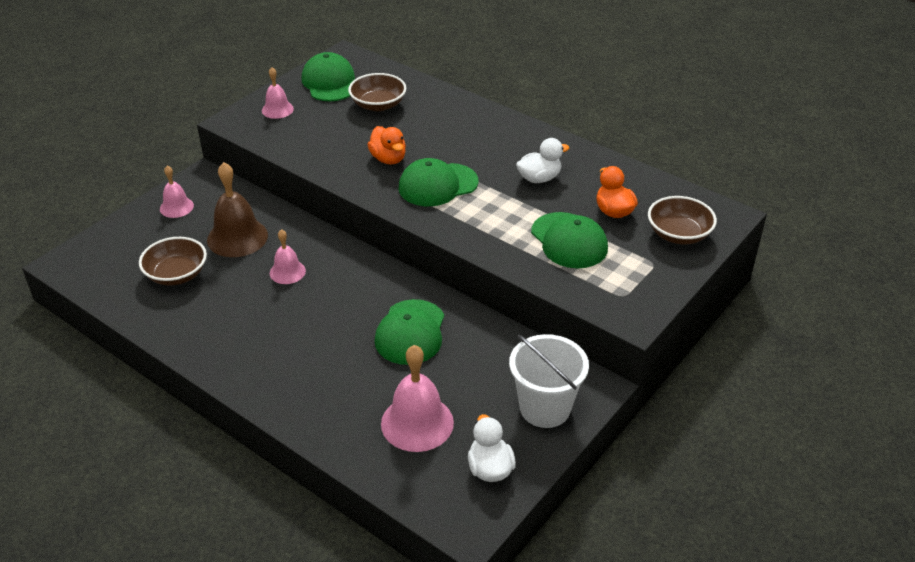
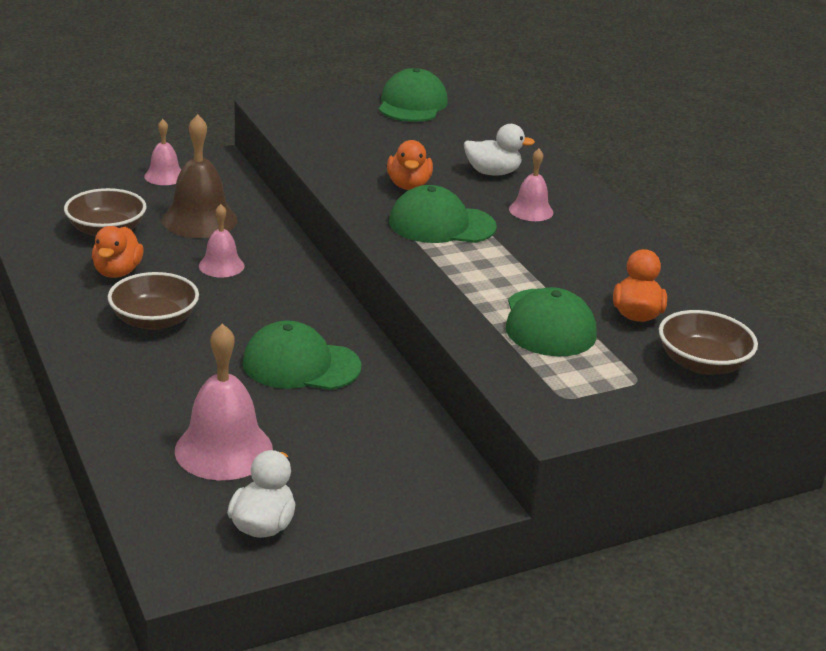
camera: 25 degrees right, 10 degrees down
(217, 308) = (117, 272): none -> orange duck
(277, 109) = (331, 111): pink bell -> pink bell (531, 210)
(378, 105) = (446, 137): brown bowl -> brown bowl (154, 320)
(410, 332) = (300, 365): green cap -> green cap turned 60 degrees clockwise
(539, 178) = (571, 255): white duck -> white duck (492, 173)
(545, 408) = (387, 494): white bucket -> none

